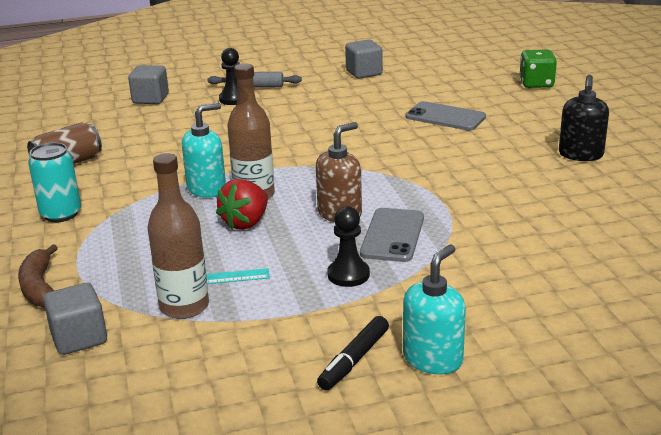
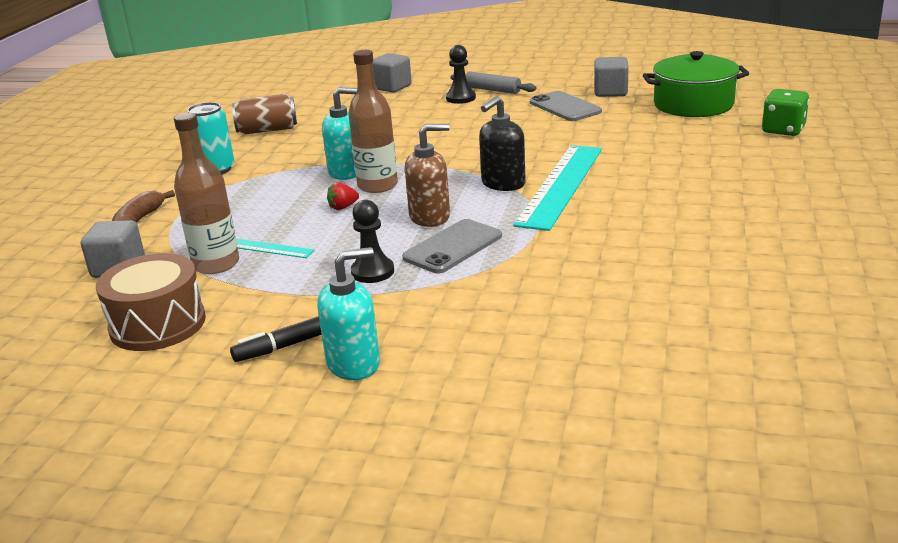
camera: 30 degrees right, 0 degrees up
(197, 380) = (158, 324): none -> brown drum
(246, 223) = (343, 207): red strawberry -> red strawberry, size x0.56
(419, 162) = (561, 185): none -> turquoise ruler
(444, 73) = (693, 104): none -> green pot
(445, 117) = (640, 147): grey phone -> grey phone (565, 107)
(580, 155) = (741, 211): black soap dispenser -> black soap dispenser (503, 184)

